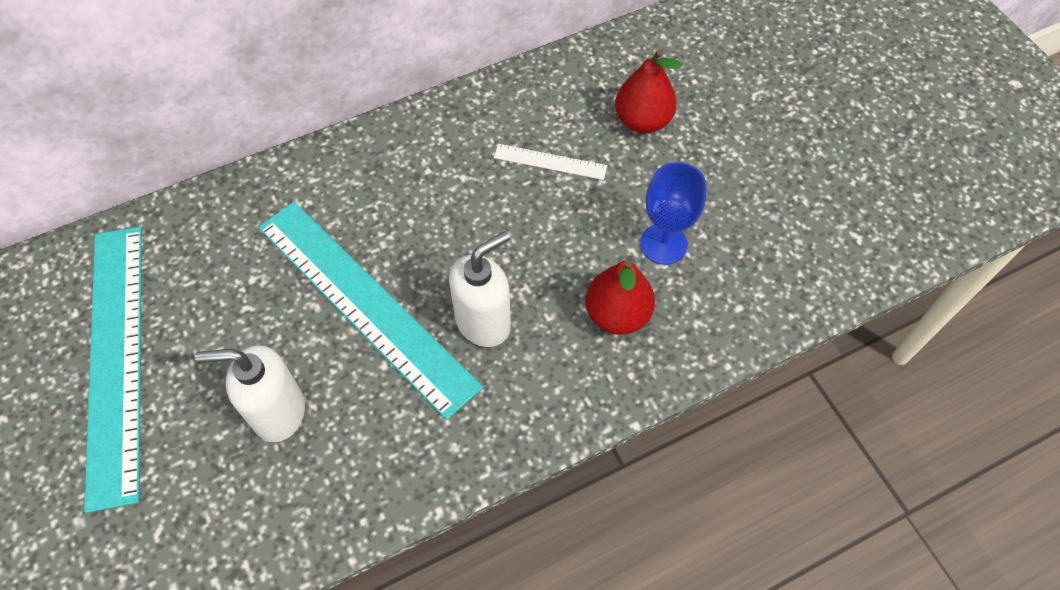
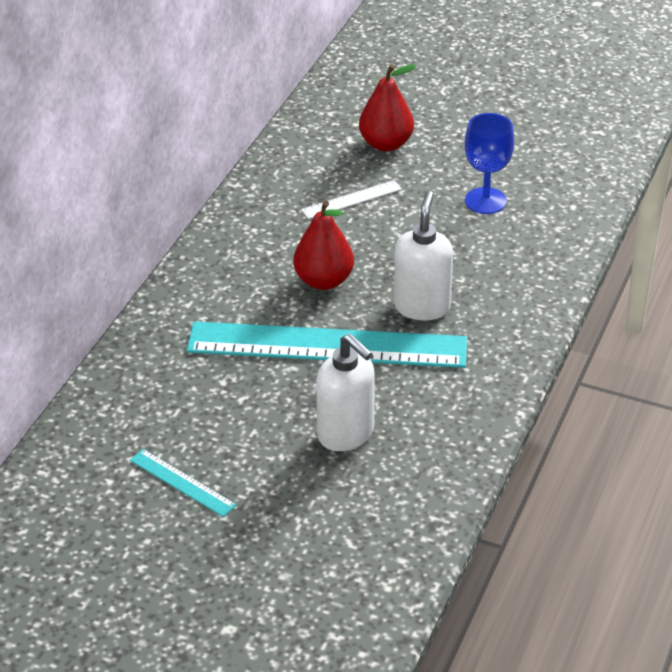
camera: 40 degrees left, 20 degrees down
(116, 358) = (182, 482): turquoise ruler -> turquoise ruler, size x0.42
(278, 412) = (346, 434): white soap dispenser -> white soap dispenser turned 90 degrees counterclockwise
(617, 314) = (503, 252): red pear -> red pear (324, 281)

